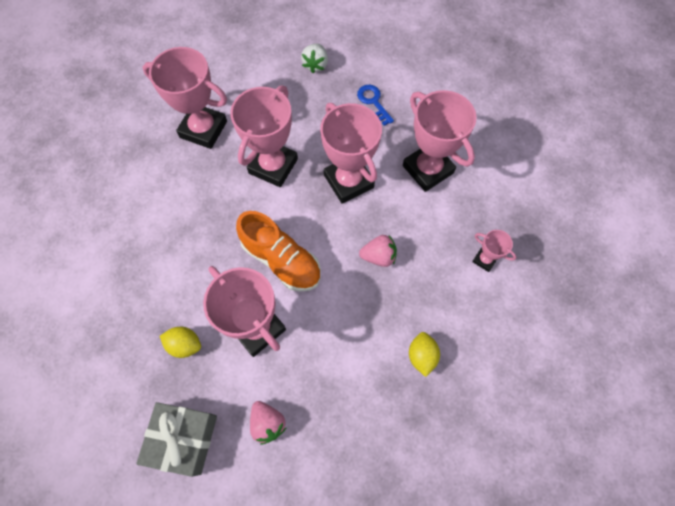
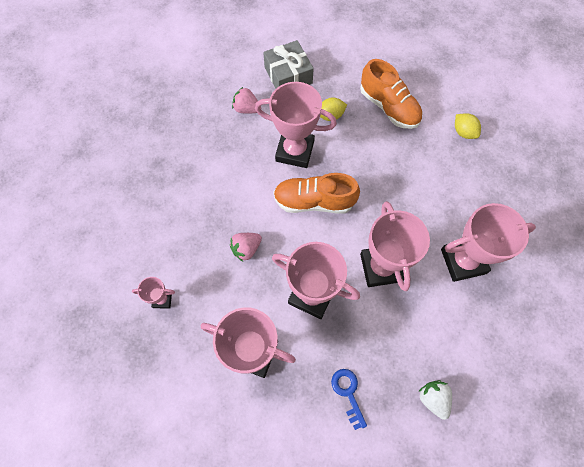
camera: 145 degrees right, 0 degrees up
(117, 311) = (388, 107): none -> orange shoe
(373, 102) = (348, 393): blue key -> blue key turned 135 degrees counterclockwise
(421, 356) = (174, 201): yellow lemon -> yellow lemon (463, 132)

